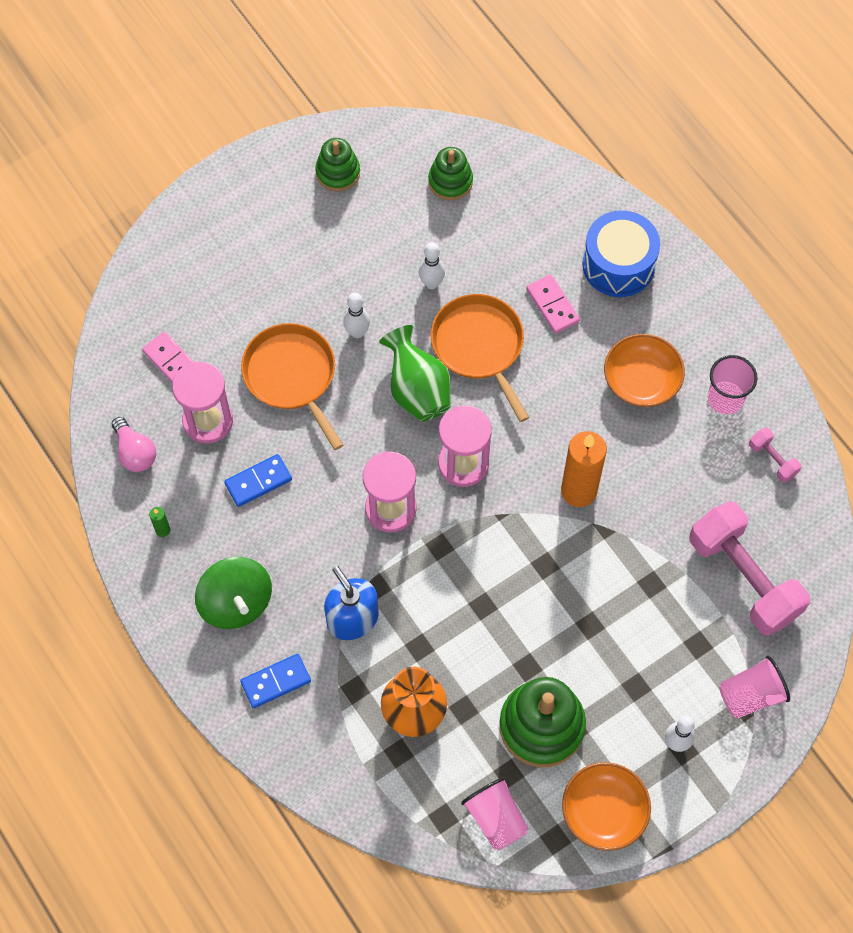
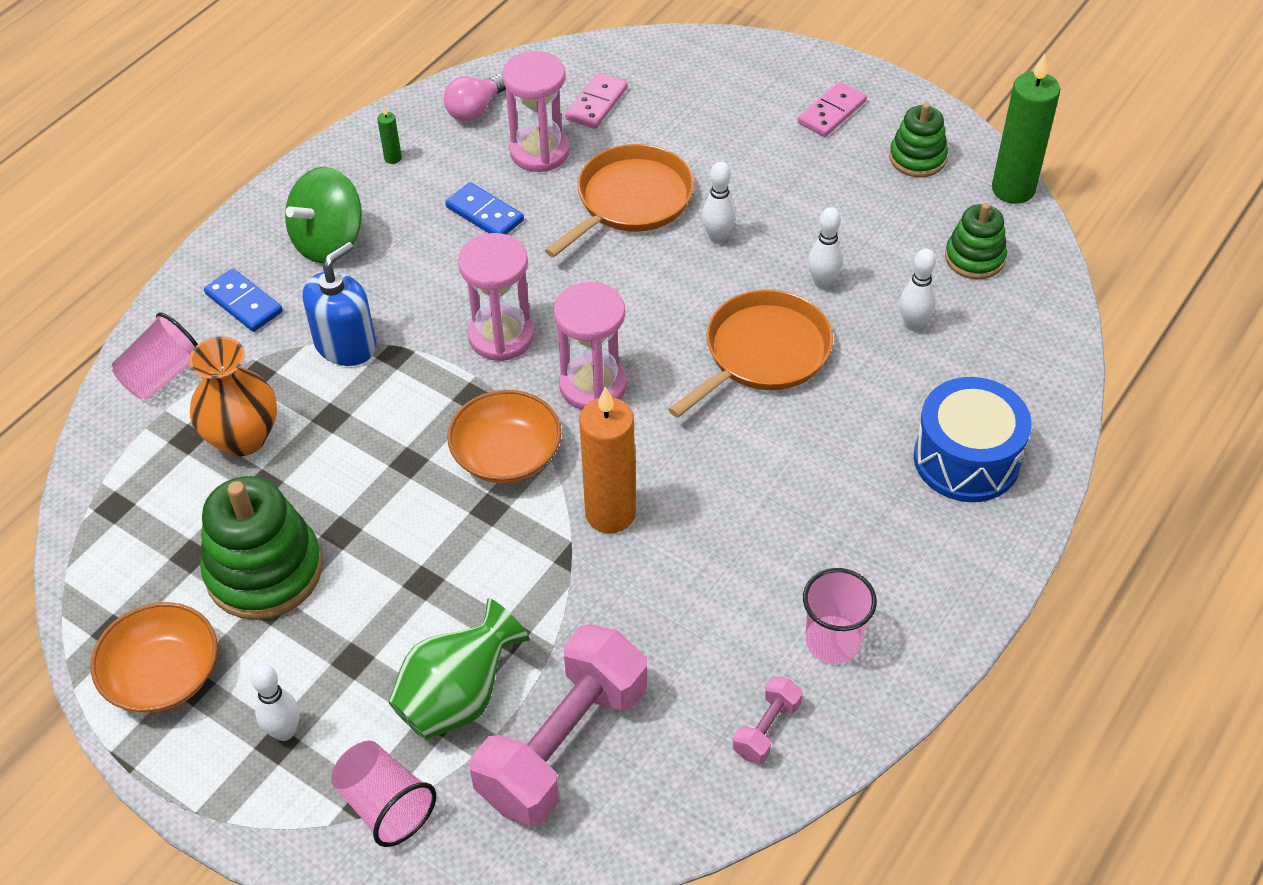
camera: 70 degrees right, 15 degrees down
(397, 128) = (1013, 189): none -> green candle
(417, 390) = (670, 313): green vase -> green vase (458, 698)
(493, 244) = (913, 324): none -> white bowling pin
(496, 818) = (126, 560): pink cup -> pink cup (162, 376)
(552, 305) = (863, 407): pink domino -> pink domino (831, 112)
(641, 380) = (807, 535): orange bowl -> orange bowl (506, 455)

